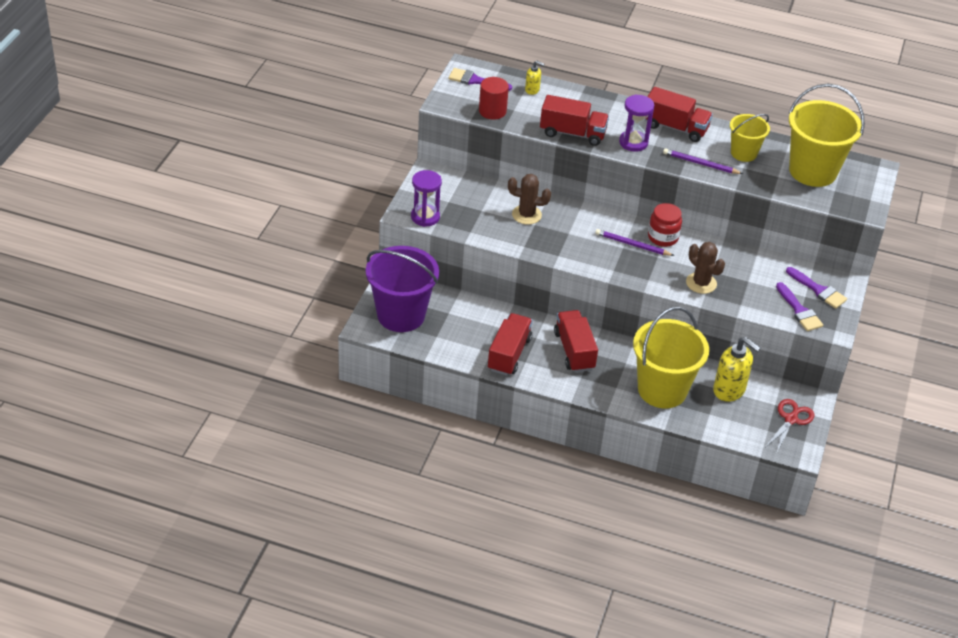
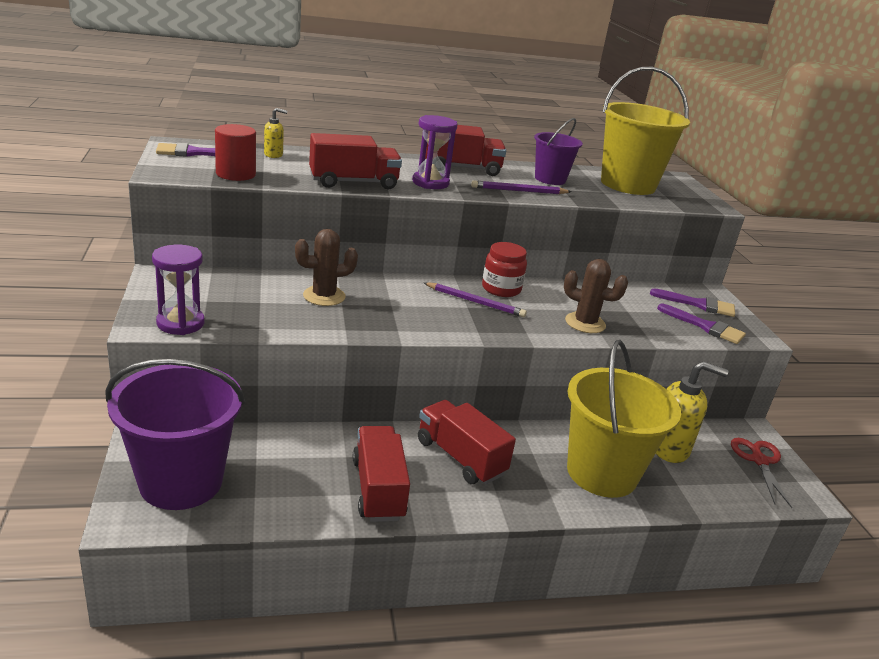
camera: 30 degrees left, 15 degrees down
(632, 245) = (475, 302): purple pencil -> purple pencil turned 150 degrees counterclockwise
(743, 153) = (550, 179): yellow bucket -> purple bucket

